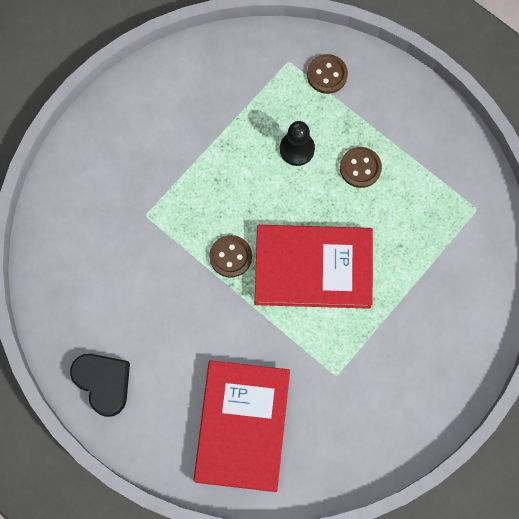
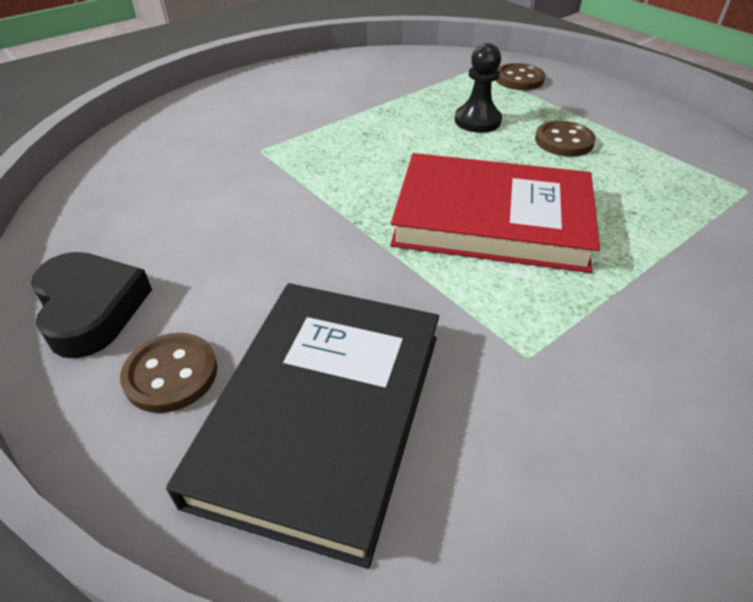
camera: 10 degrees right, 30 degrees down
(230, 257) = (365, 195): brown button -> brown button (171, 374)
(242, 426) = (322, 413): red book -> black book

